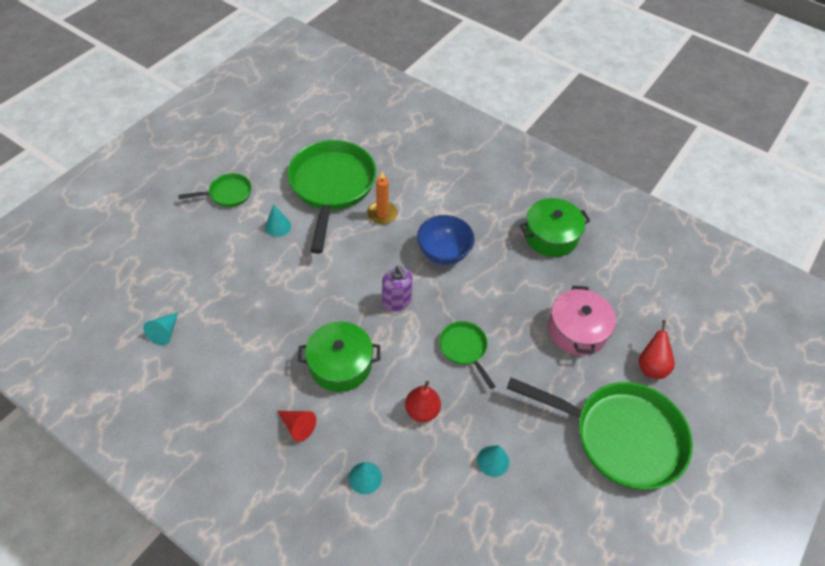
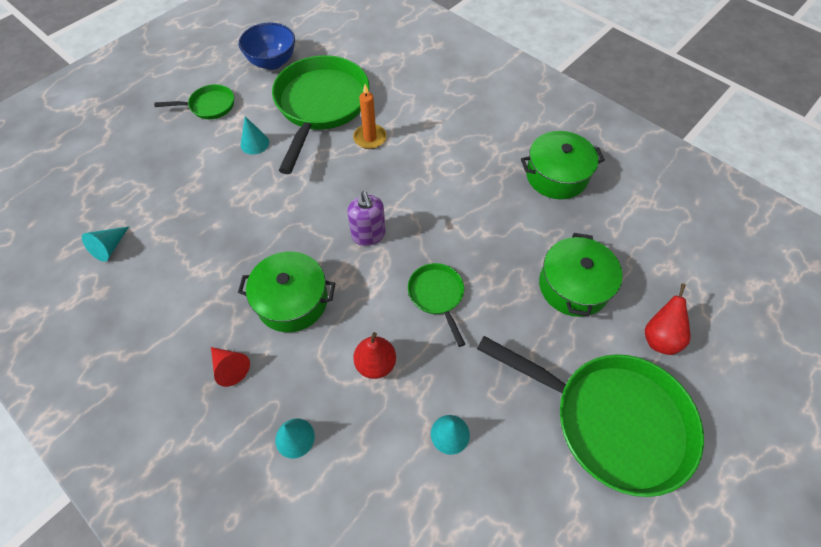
camera: 10 degrees right, 5 degrees up
(443, 253) = (431, 185): blue bowl -> blue bowl (272, 62)
(577, 330) = (573, 286): pink pot -> green pot

